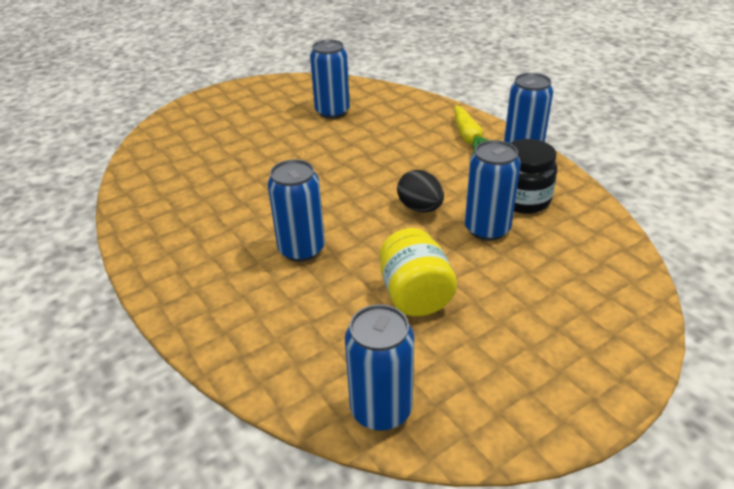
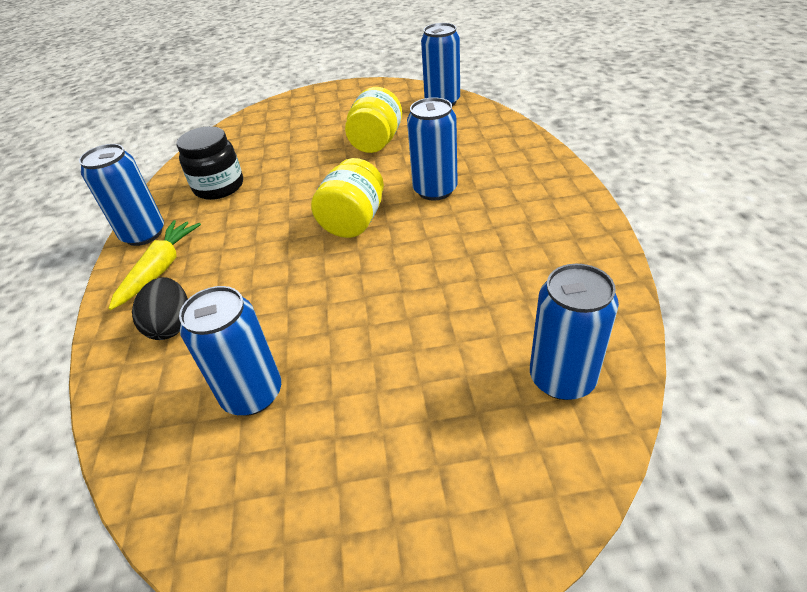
camera: 150 degrees left, 5 degrees up
(357, 202) = (353, 222): none -> yellow jar
(420, 208) = (306, 201): black egg -> black egg (171, 325)
(487, 229) = (277, 171): blue can -> blue can (562, 378)

